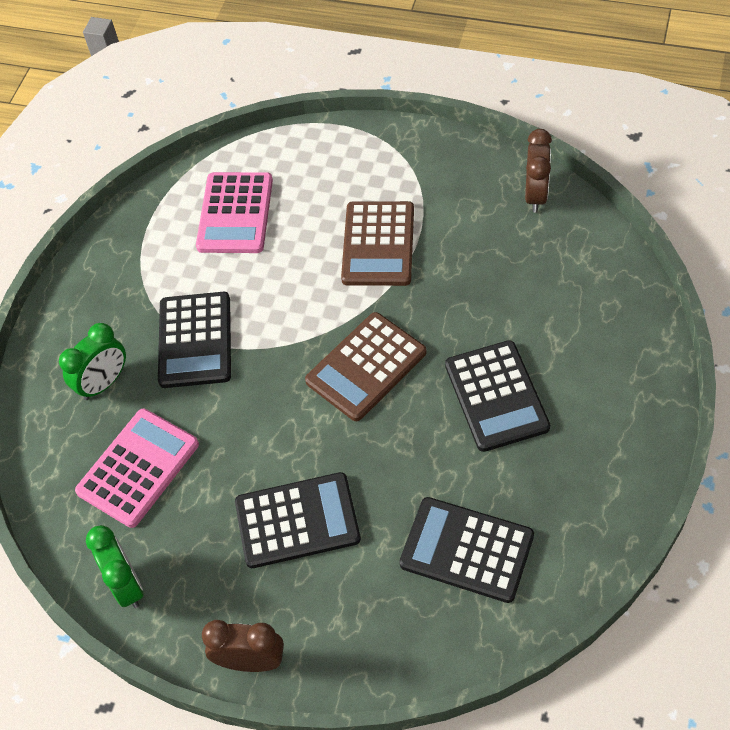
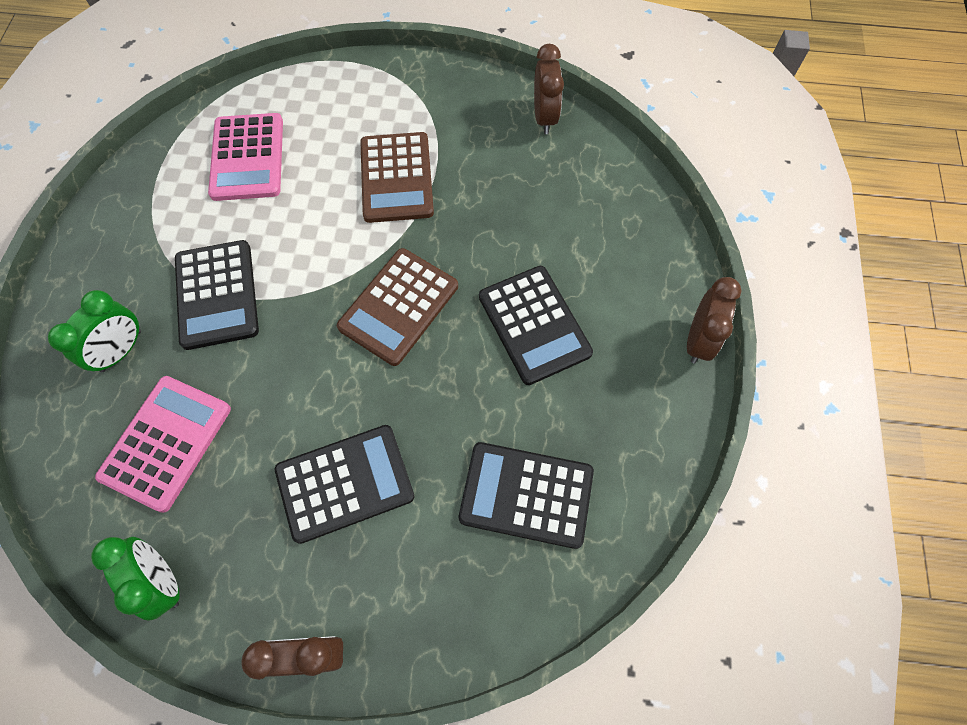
camera: 15 degrees left, 10 degrees up
(659, 426) = (698, 340): none -> brown clock

